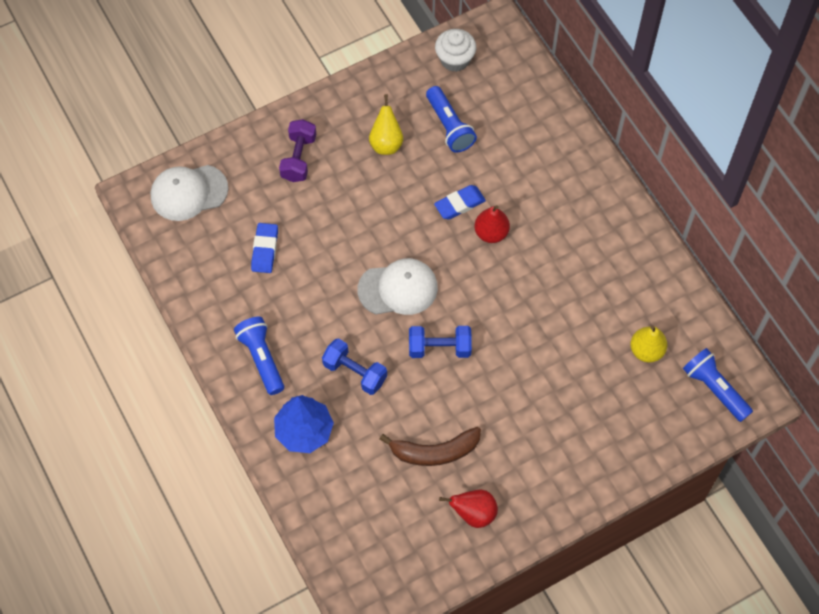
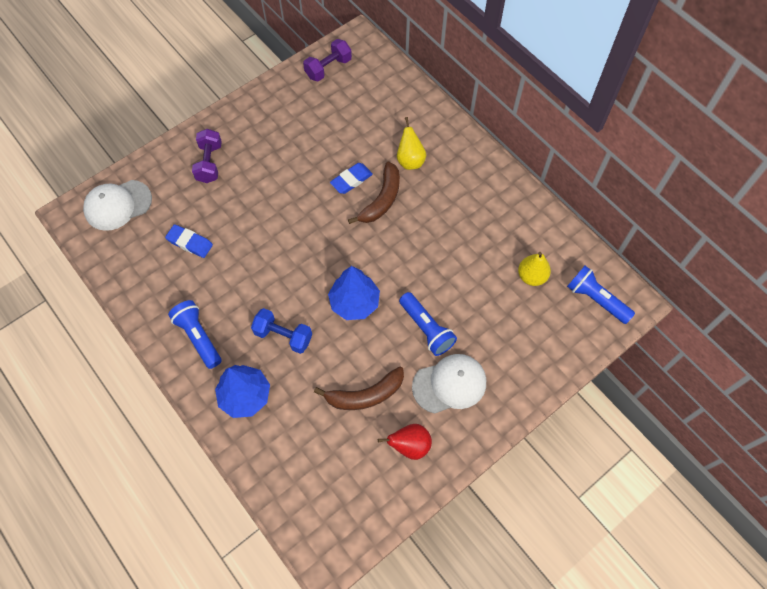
camera: 10 degrees left, 0 degrees up
(265, 250) = (190, 243): blue eraser -> blue eraser turned 60 degrees counterclockwise
(386, 143) = (282, 140): yellow pear -> yellow pear (410, 160)
(398, 288) = (310, 258): white cap -> white cap (449, 384)
(439, 348) = (354, 302): blue dumbbell -> blue tree
(449, 126) = (332, 120): blue flashlight -> blue flashlight (426, 329)
(455, 59) = (328, 68): white cupcake -> purple dumbbell
(491, 233) = (382, 199): red pear -> brown banana

